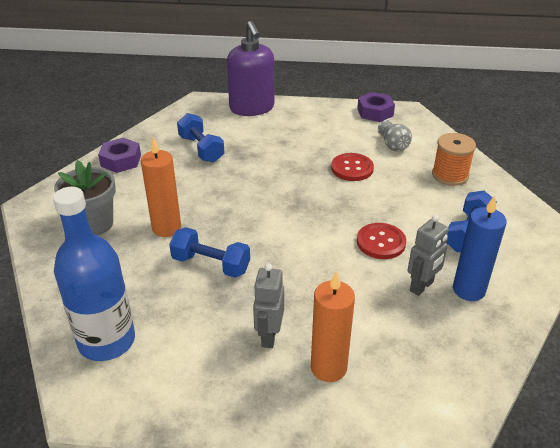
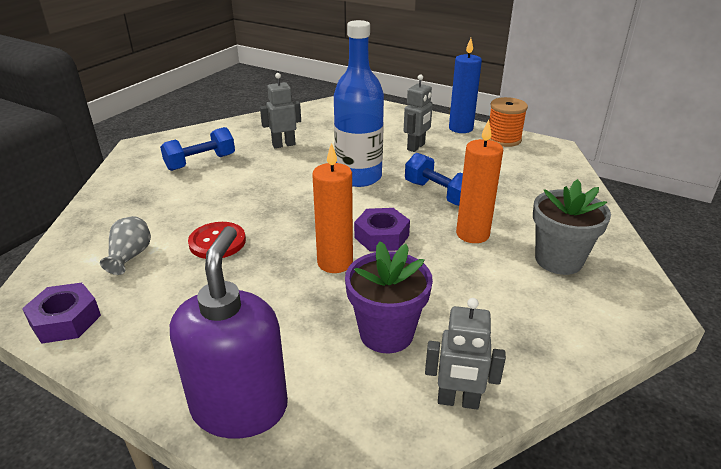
camera: 155 degrees left, 5 degrees down
(107, 341) = (538, 169): blue bottle -> blue bottle (358, 177)
(121, 160) = (523, 350): purple nut -> purple nut (381, 236)
(152, 133) = (458, 401): none -> grey robot
(201, 149) = (386, 333): blue dumbbell -> purple flower pot
(328, 367) = (388, 128): orange candle -> orange candle (335, 262)
(381, 242) = (278, 173): red button -> none
(450, 175) = (132, 206): orange spool -> orange spool (503, 139)
(468, 290) = (255, 136): blue candle -> blue candle (460, 128)

